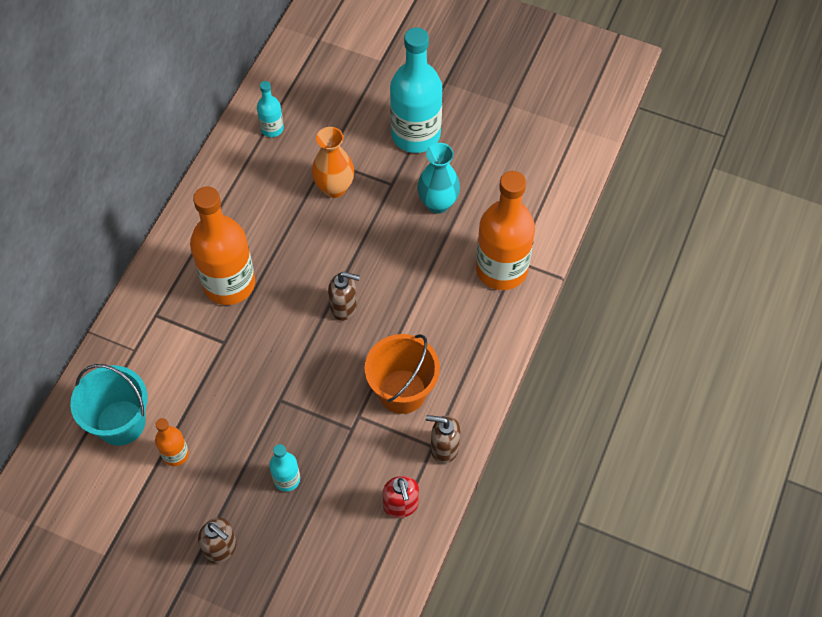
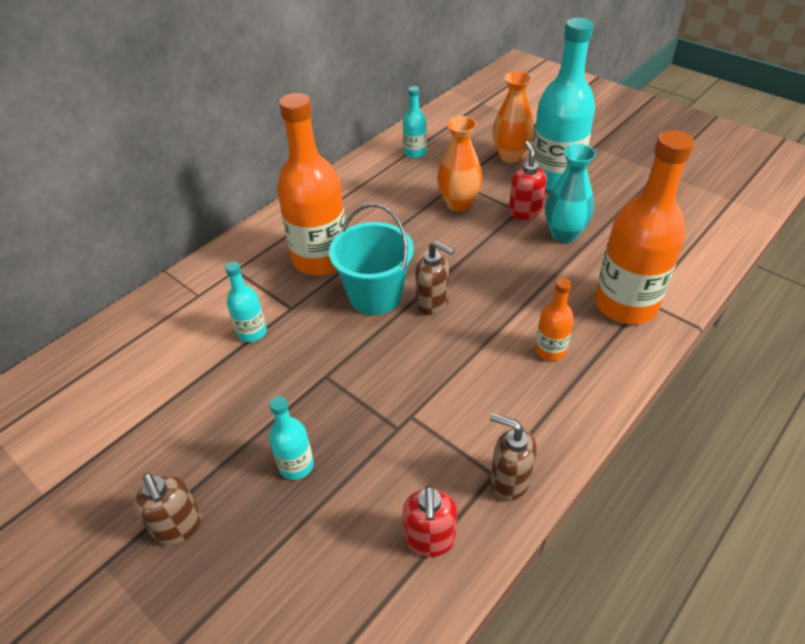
camera: 20 degrees right, 15 degrees down
(121, 422) = (146, 357): turquoise bucket -> turquoise bucket (375, 295)
(175, 454) = (184, 403): orange bottle -> orange bottle (550, 350)
(201, 375) = (252, 332): none -> turquoise bottle
(367, 113) = (510, 156): none -> orange vase
(397, 184) = (524, 212): none -> red soap dispenser
(402, 391) = (473, 402): orange bucket -> none

